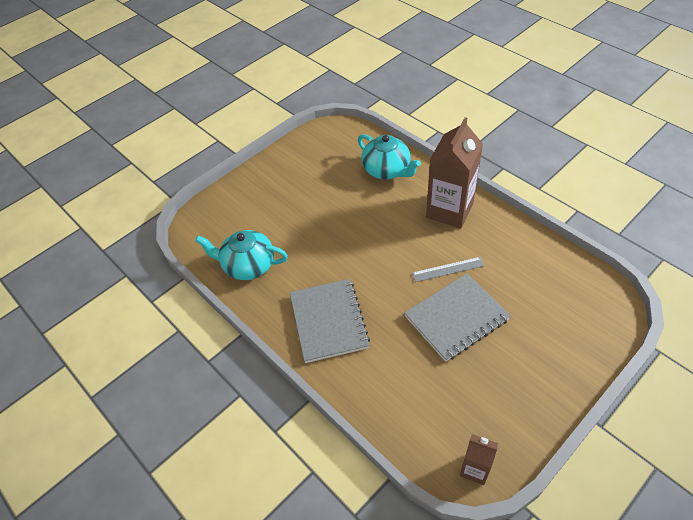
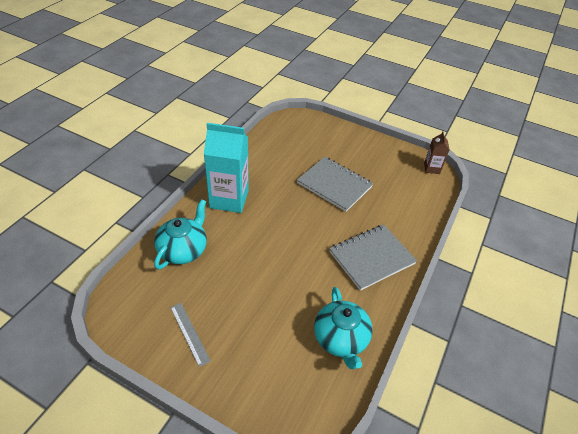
camera: 115 degrees left, 5 degrees down
(448, 269) = (292, 194): grey ruler -> grey ruler (189, 333)
(449, 210) = (229, 199): brown carton -> turquoise carton

